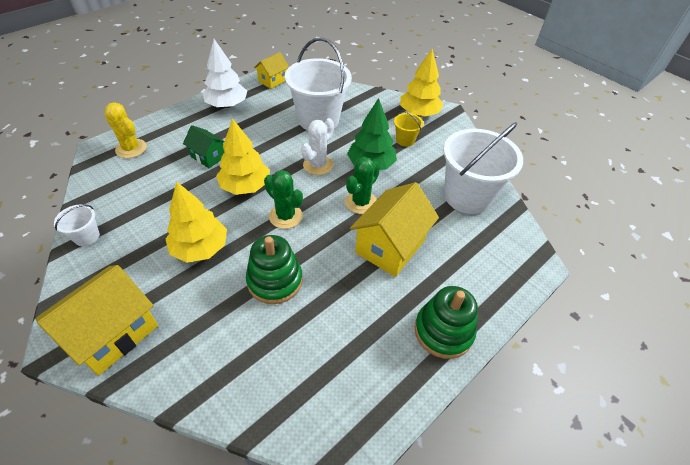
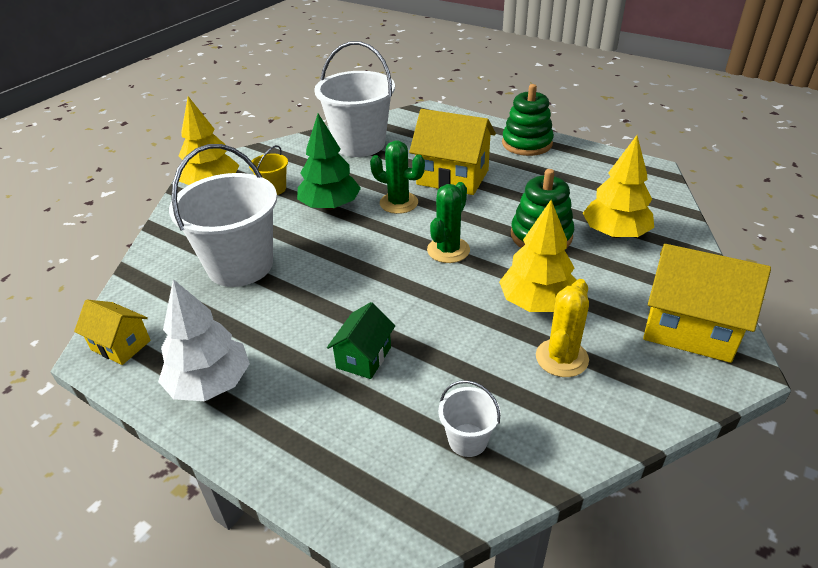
camera: 100 degrees left, 10 degrees down
(86, 236) = (593, 428): white bucket -> white bucket (467, 440)
(131, 148) = (377, 475): yellow cactus -> yellow cactus (561, 358)
(245, 186) = (413, 297): yellow tree -> yellow tree (615, 233)
(318, 165) = (345, 245): white cactus -> none

